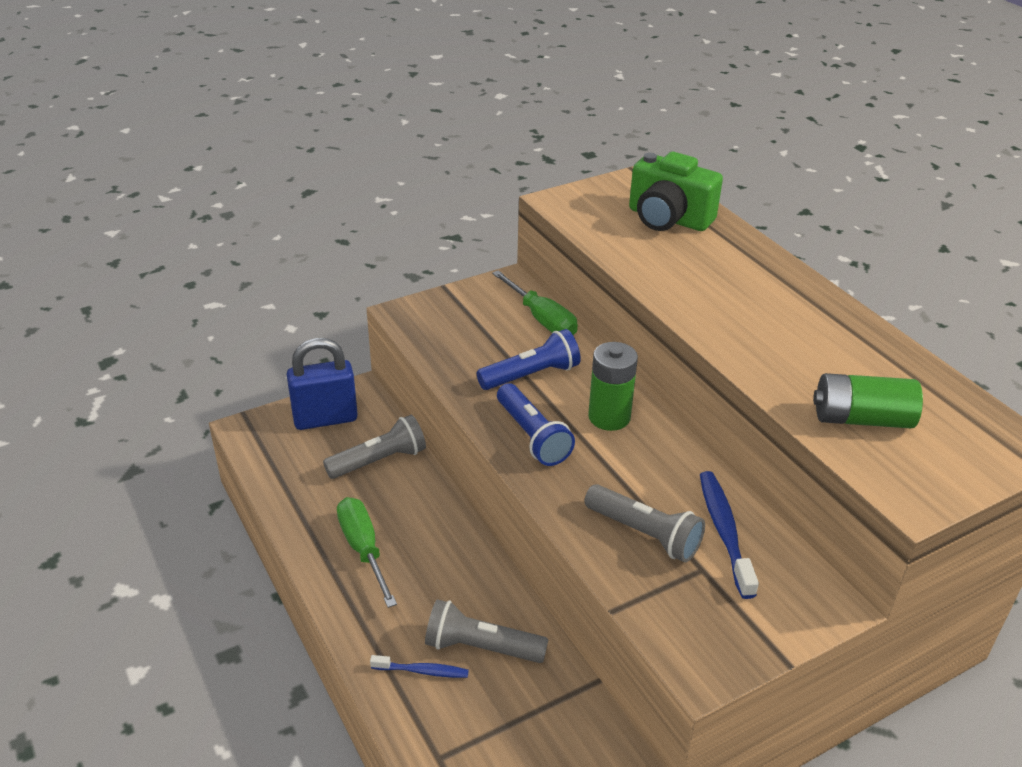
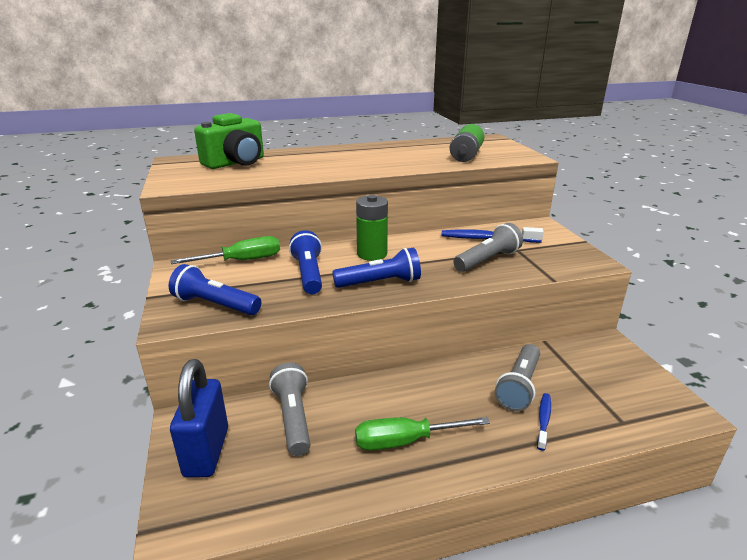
camera: 75 degrees left, 10 degrees down
(440, 329) = (215, 305): none -> blue flashlight

